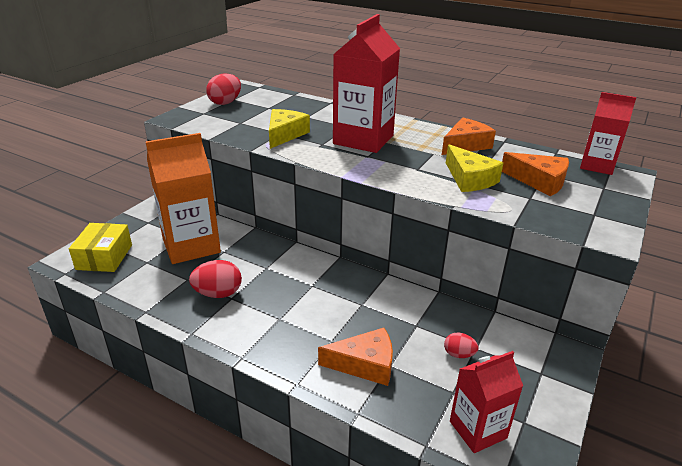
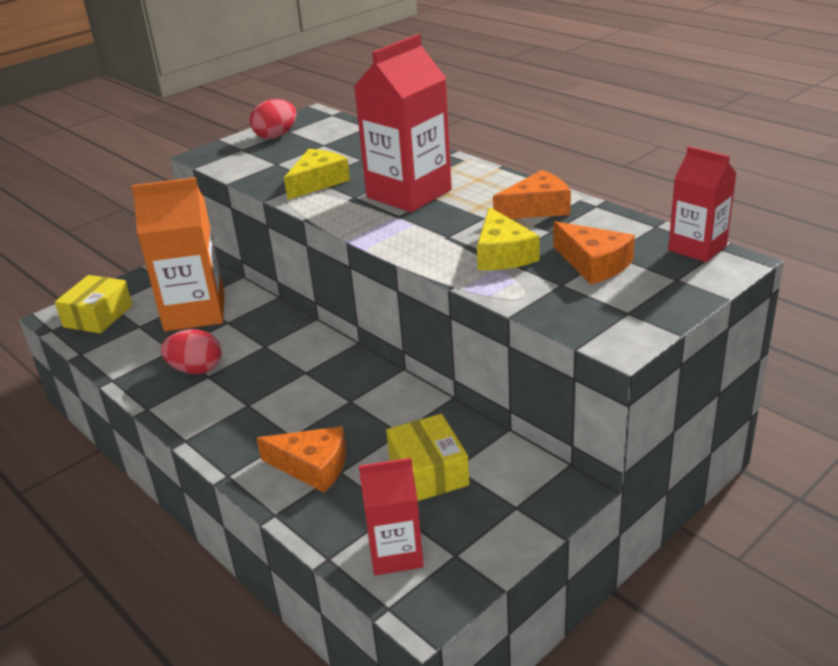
camera: 20 degrees right, 0 degrees up
(459, 354) = (428, 472): red egg -> yellow box

